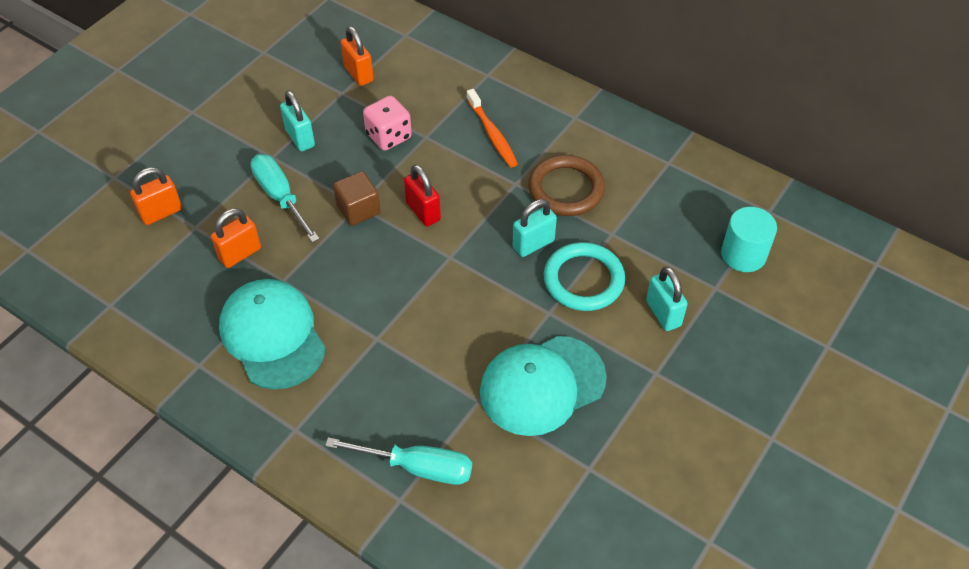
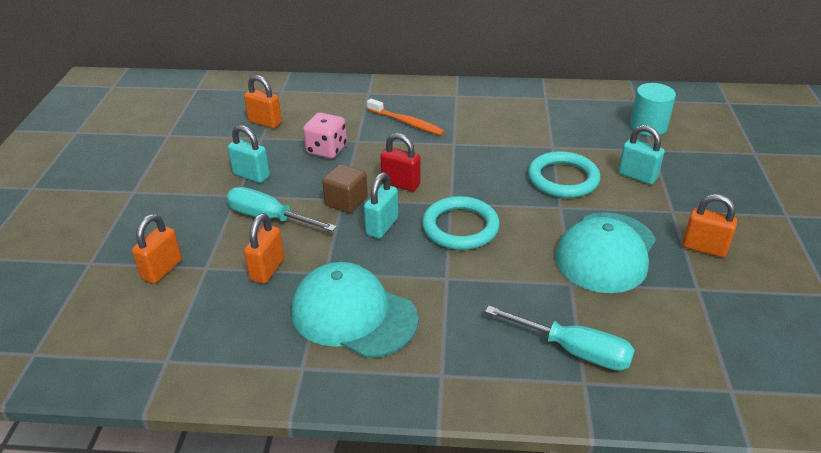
camera: 30 degrees left, 15 degrees down
(419, 467) = (575, 351): turquoise screwdriver -> turquoise screwdriver turned 45 degrees clockwise
(435, 289) = (460, 227): none -> turquoise ring
(533, 244) = (504, 172): turquoise padlock -> turquoise padlock (382, 226)
(566, 189) = (493, 134): brown ring -> none
(642, 430) = (704, 248): none -> orange padlock

